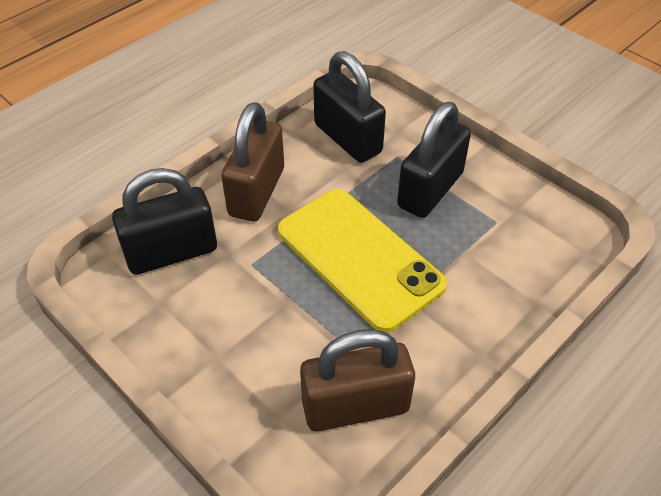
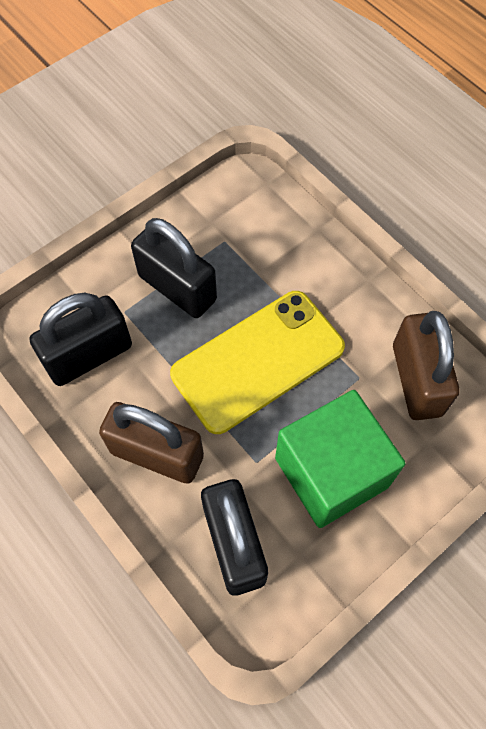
camera: 85 degrees left, 15 degrees up
(242, 325) = (331, 472): none -> green cube

